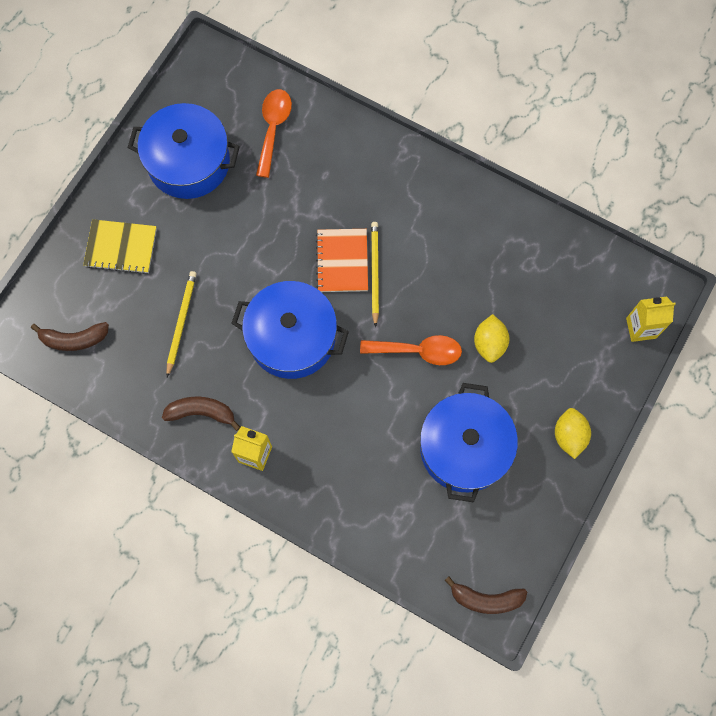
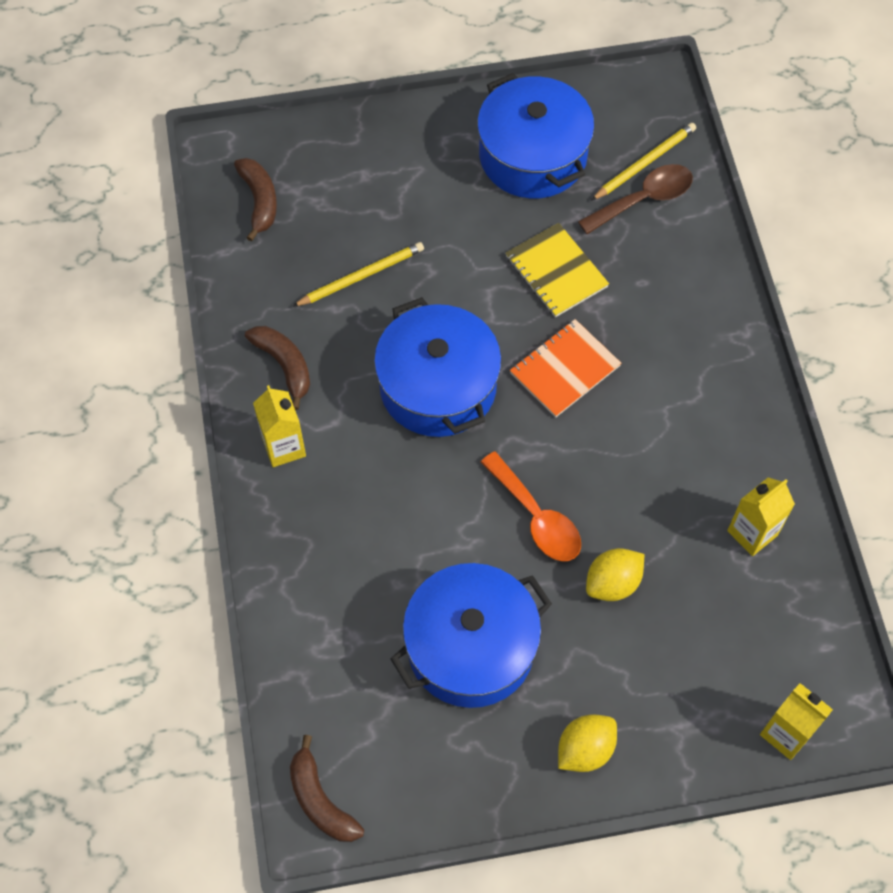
camera: 50 degrees right, 10 degrees down
(74, 339) = (259, 201): brown banana -> brown banana turned 150 degrees counterclockwise
(121, 247) = (389, 167): yellow notebook -> yellow notebook (556, 272)
(273, 128) = (644, 199): orange spoon -> brown spoon
(374, 272) = (582, 409): yellow pencil -> yellow pencil (645, 163)
(521, 248) = (752, 533): none -> yellow carton

